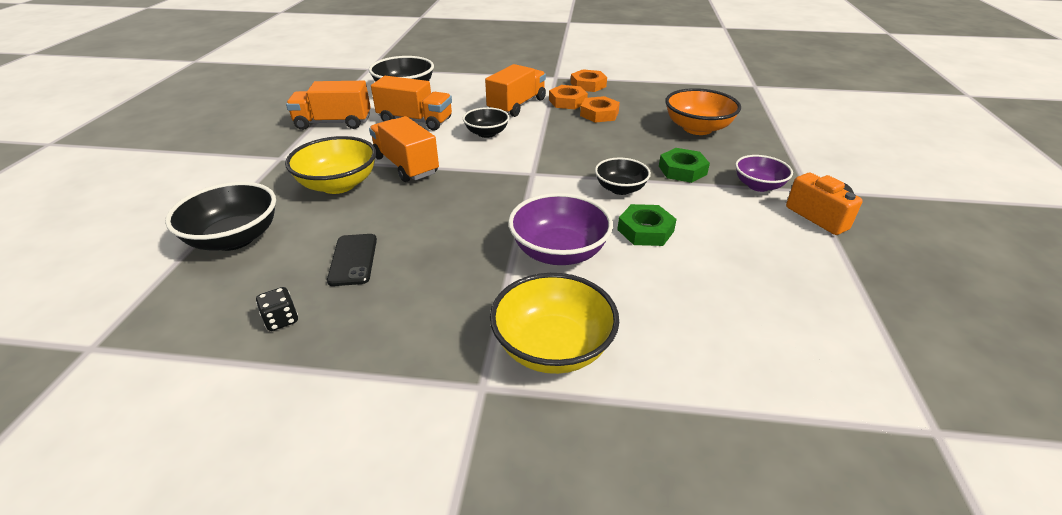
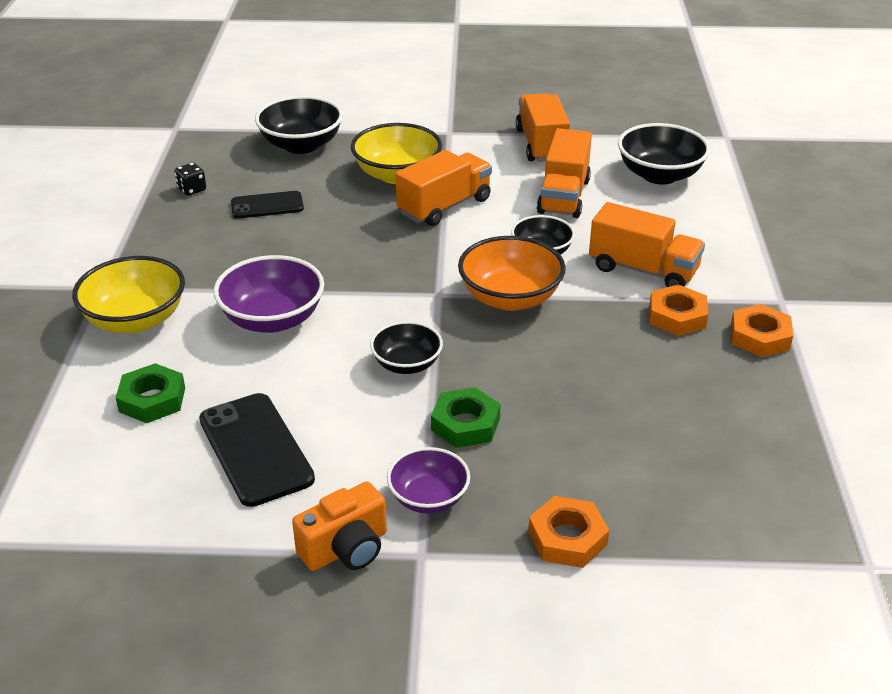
camera: 85 degrees right, 0 degrees up
(599, 114) = (639, 348): orange nut -> orange nut (567, 538)
(645, 230) = (312, 381): green nut -> green nut (152, 399)
(697, 128) = (616, 454): orange bowl -> orange bowl (510, 298)
(736, 257) = (256, 449): none -> black phone

